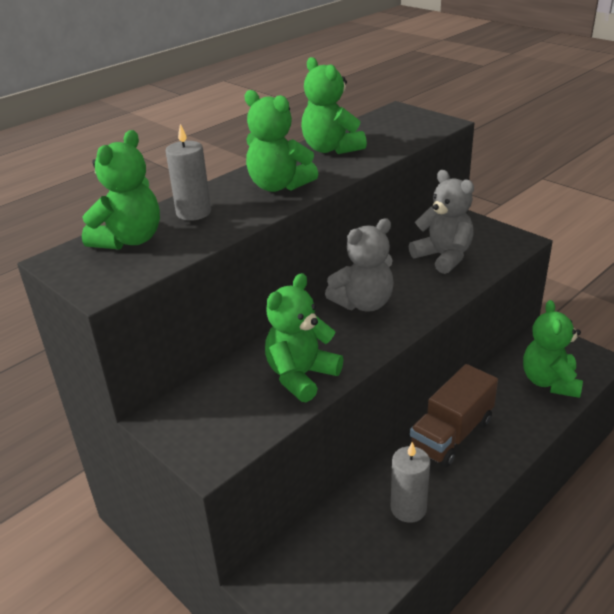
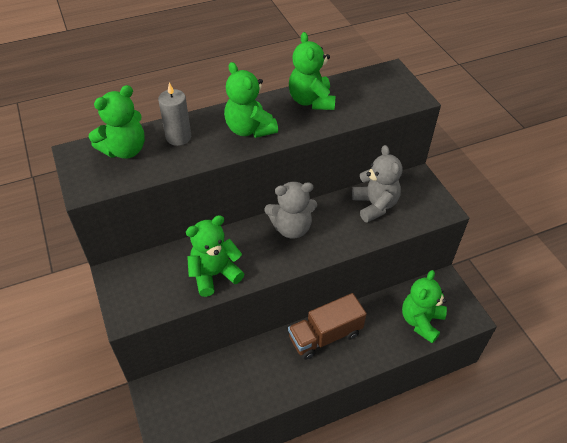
camera: 20 degrees right, 15 degrees up
(408, 508) = (264, 378): grey candle -> none

